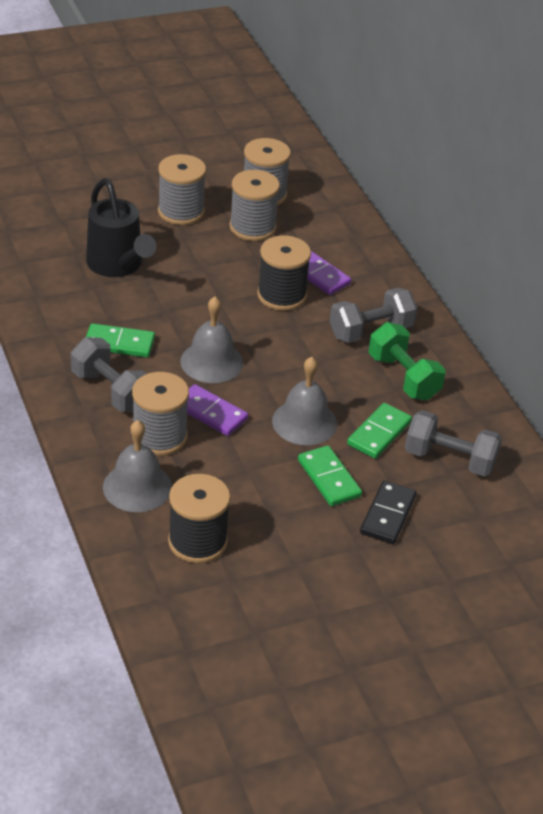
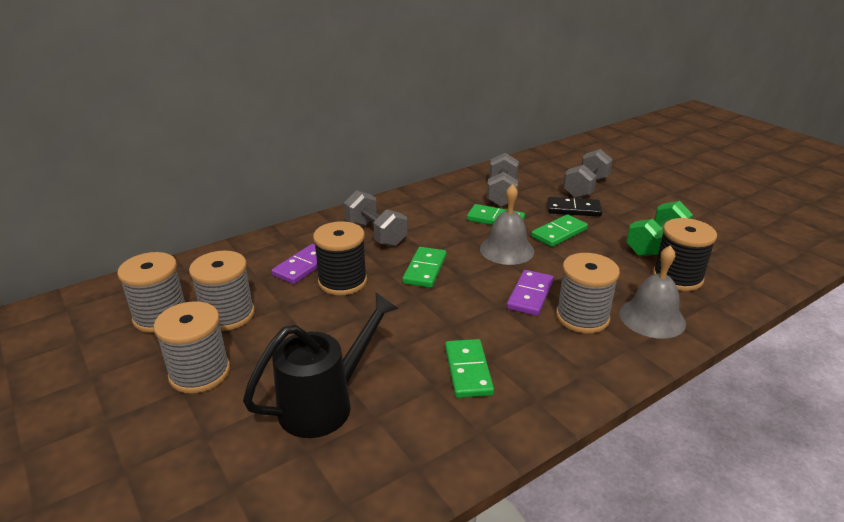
camera: 100 degrees left, 10 degrees down
(111, 391) = (544, 360): grey dumbbell -> grey dumbbell (586, 188)
(211, 362) = (461, 306): grey bell -> none
(284, 352) = (425, 269): none -> green domino
(403, 377) = (426, 216): green dumbbell -> green dumbbell (656, 244)

